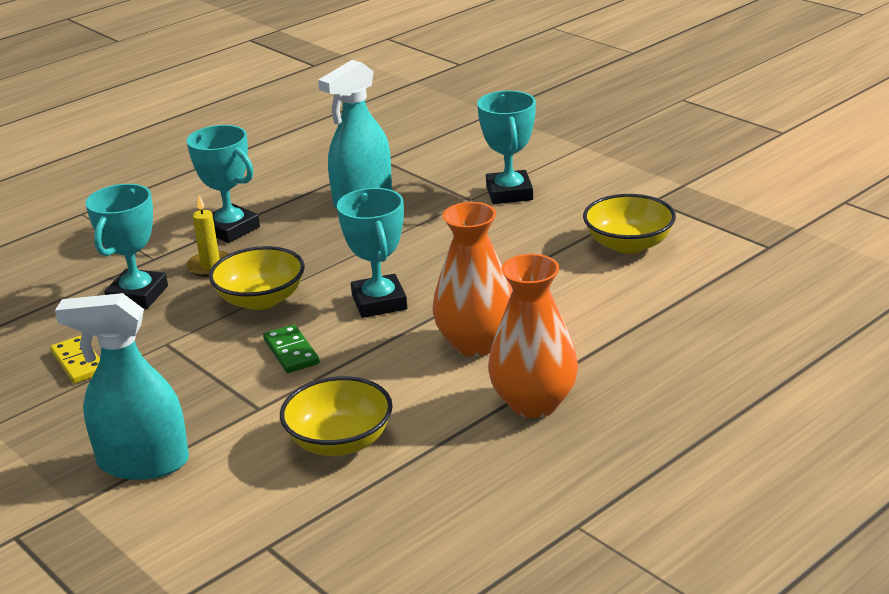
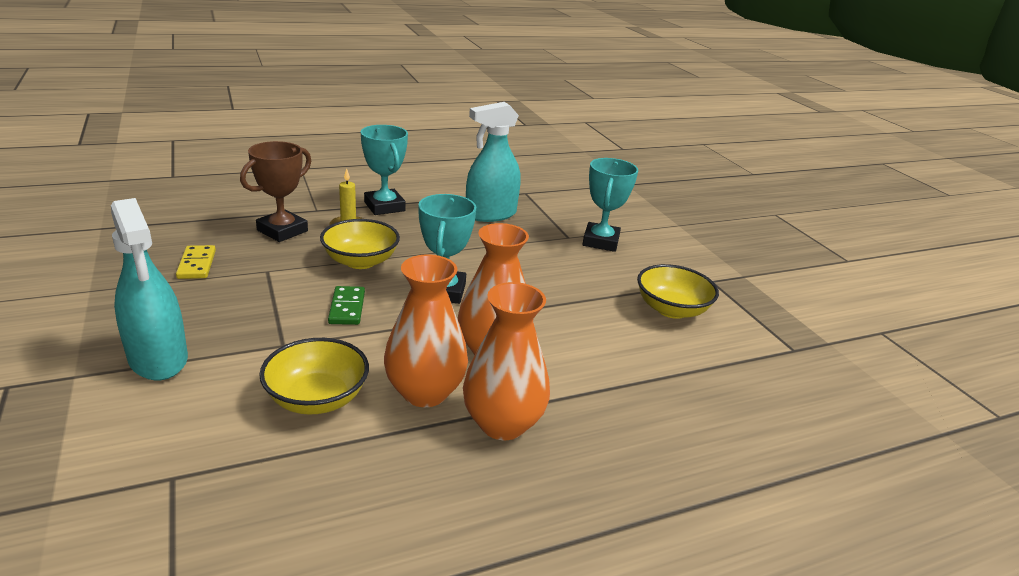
camera: 15 degrees right, 0 degrees up
(137, 295) = (282, 231): turquoise trophy -> brown trophy
(143, 462) = (158, 359): turquoise spray bottle -> turquoise spray bottle turned 150 degrees counterclockwise
(439, 402) = (425, 392): none -> orange vase

